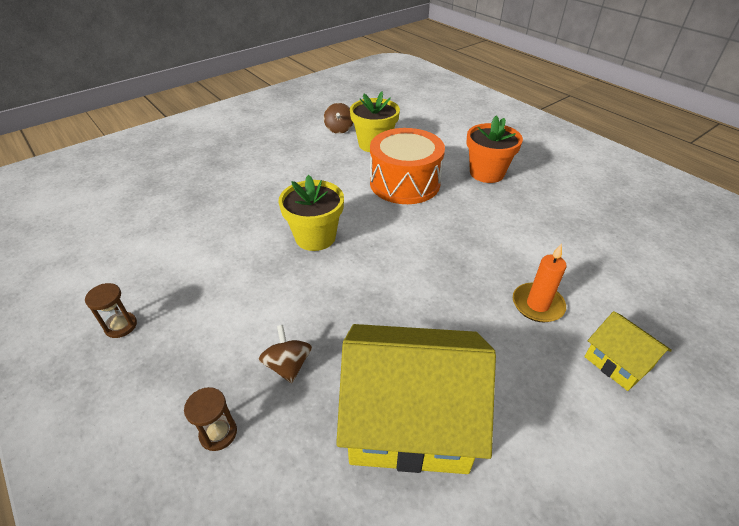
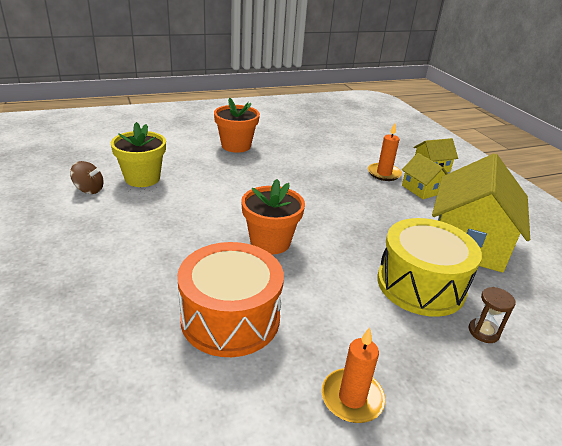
camera: 75 degrees left, 10 degrees down
(121, 326) = (352, 398): brown hourglass -> orange candle
(288, 365) = (420, 285): brown spinning top -> yellow drum
(315, 237) = (270, 242): yellow flower pot -> orange flower pot
(405, 183) = (221, 180): orange drum -> orange drum (230, 318)
(526, 353) = (422, 189): none -> yellow house

